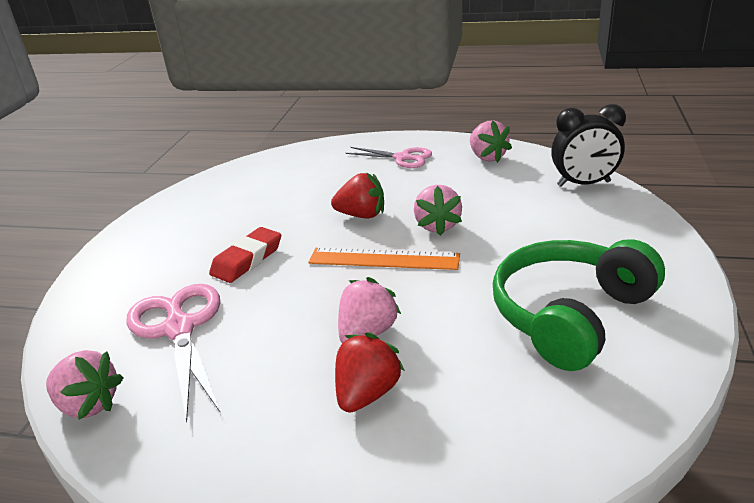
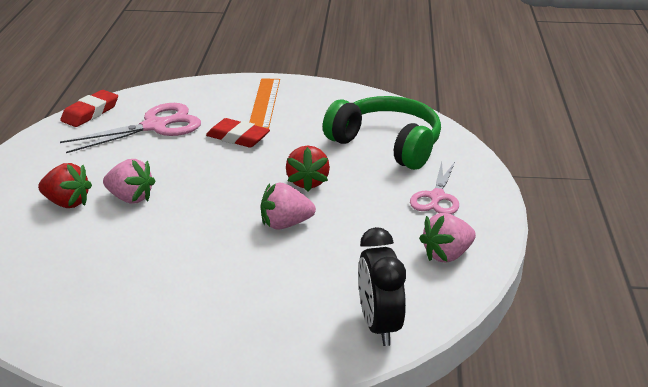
camera: 80 degrees right, 0 degrees up
(89, 404) = (90, 113): pink strawberry -> red eraser
(383, 259) = (230, 198): orange ruler -> orange ruler (264, 103)
(570, 315) = (128, 295): green headphones -> green headphones (387, 144)

